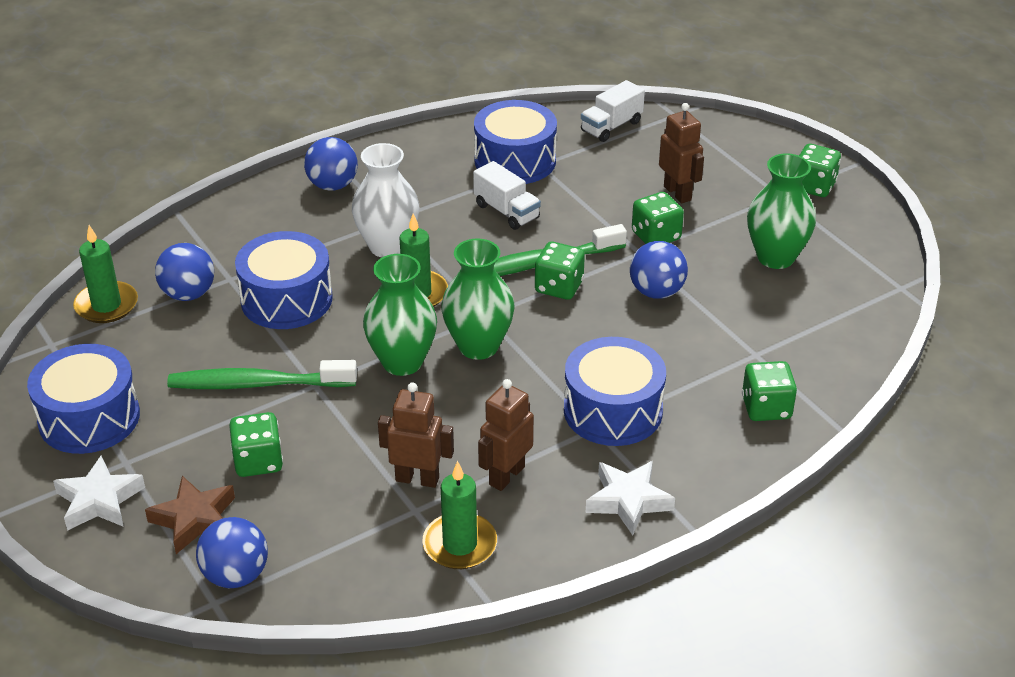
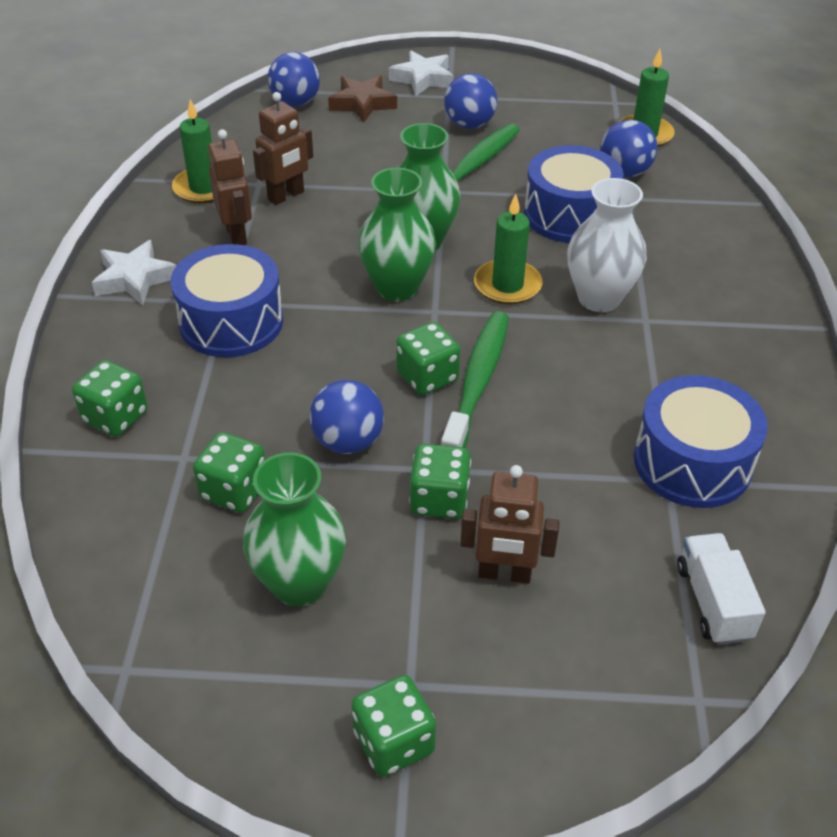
camera: 125 degrees right, 5 degrees up
(89, 418) = (511, 95): blue drum -> none
(258, 461) = (387, 141): green dice -> green dice (234, 490)
(332, 185) = (741, 306): blue ball -> blue ball (469, 124)
(506, 211) = (591, 404): white truck -> none

